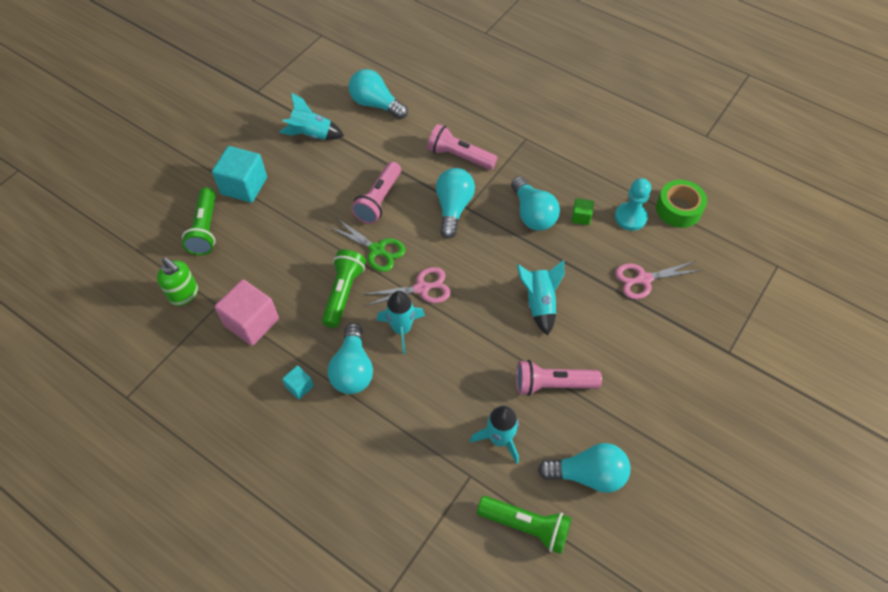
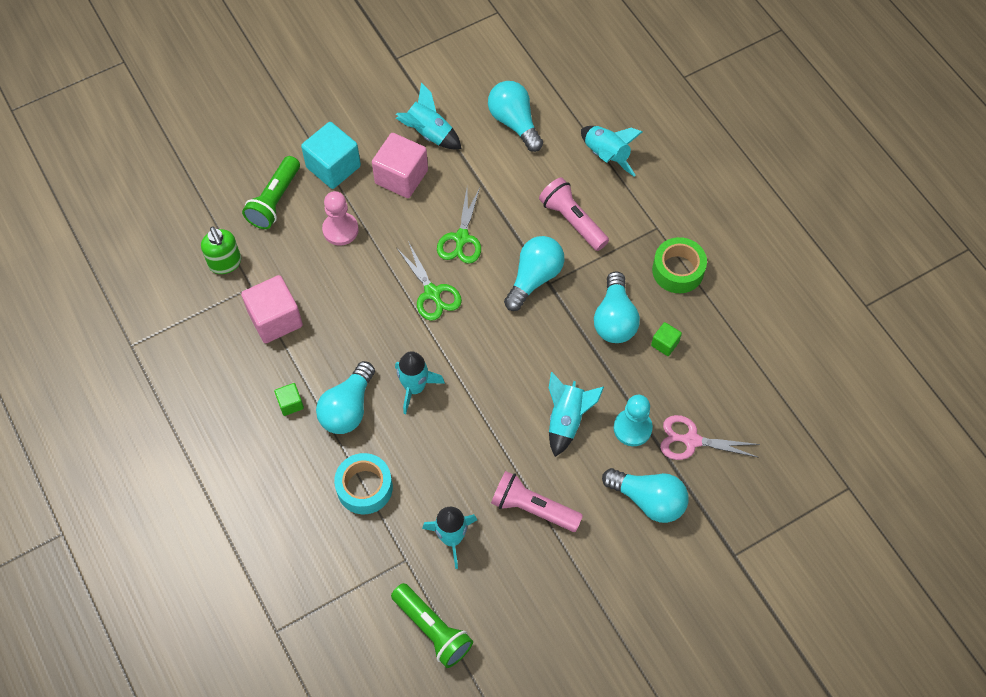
camera: 25 degrees right, 5 degrees up
(274, 231) = (340, 230): none -> pink pawn
(299, 386) = (290, 403): turquoise cube -> green cube
(305, 173) = (401, 177): none -> pink cube
(343, 293) = (377, 325): green flashlight -> none
(379, 200) = (461, 238): pink flashlight -> green scissors
(401, 429) = (364, 487): none -> turquoise tape
(421, 288) = (456, 353): pink scissors -> none
(459, 103) = (606, 156): none -> turquoise rocket
(588, 474) = (517, 609): turquoise light bulb -> turquoise light bulb (648, 500)
(630, 217) = (719, 366): turquoise pawn -> turquoise pawn (632, 428)
(678, 209) = (778, 379): green tape -> green tape (678, 270)

